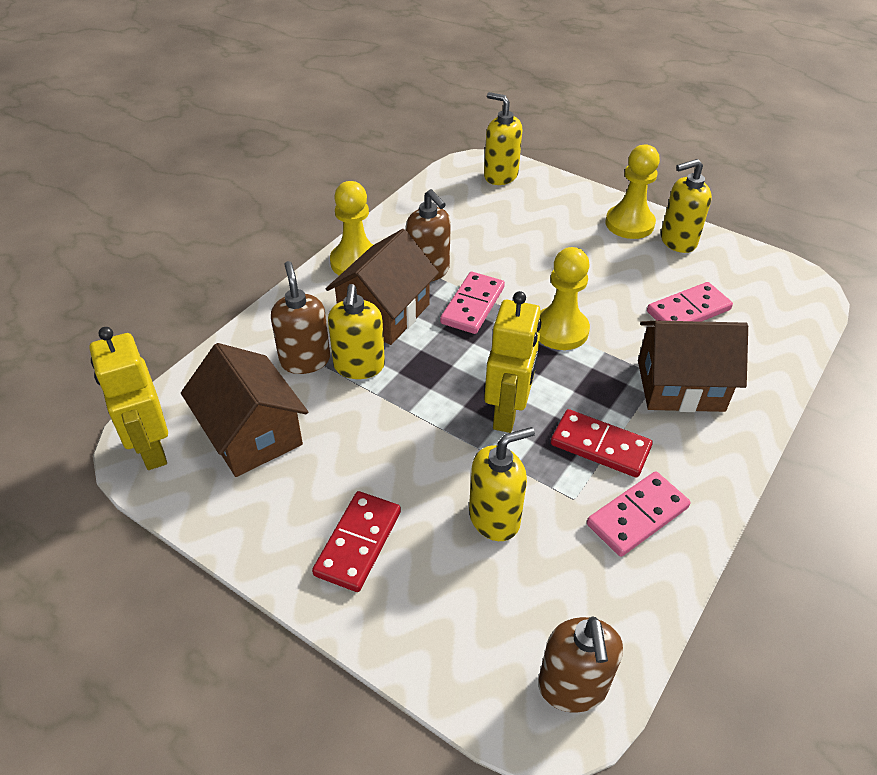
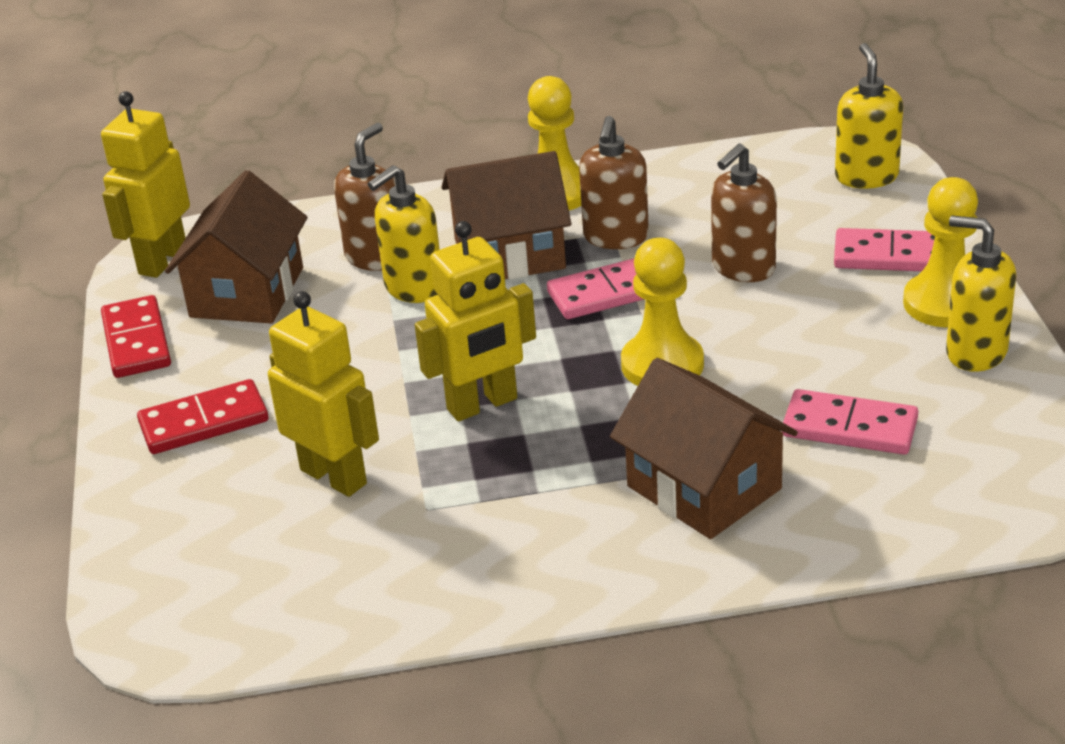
camera: 50 degrees right, 10 degrees down
(495, 518) = (334, 476): yellow soap dispenser -> yellow robot
(572, 687) = (198, 629): brown soap dispenser -> brown soap dispenser (743, 268)
(600, 446) = (524, 485): red domino -> red domino (137, 341)
(637, 516) = (459, 560): pink domino -> pink domino (891, 256)

